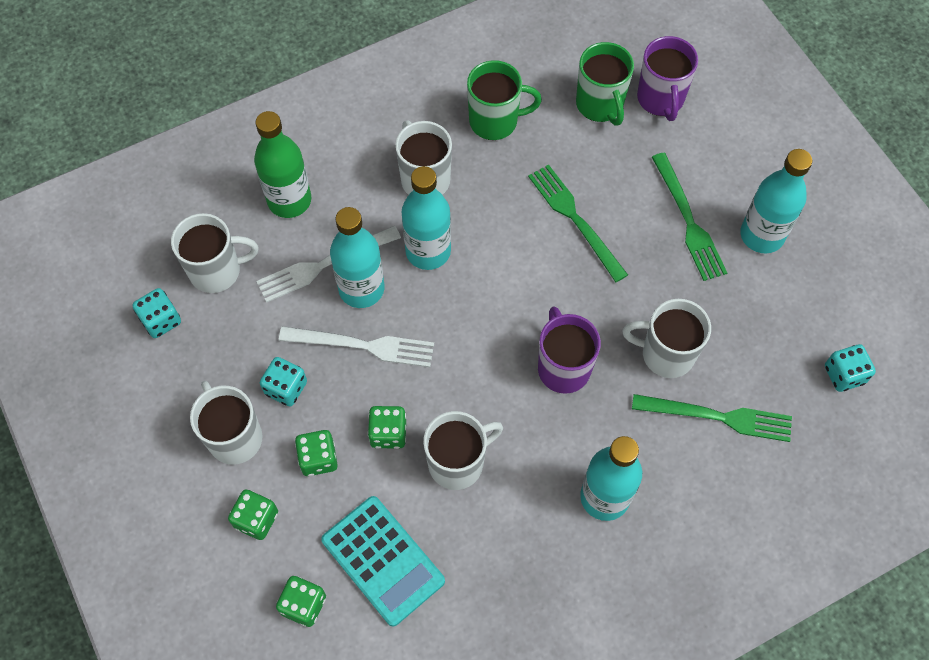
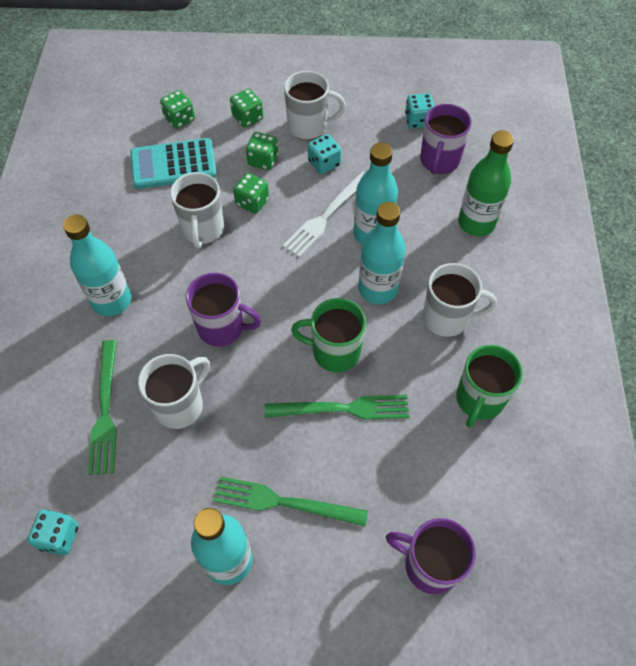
camera: 120 degrees right, 5 degrees down
(217, 271) = (439, 161): white mug -> purple mug
(324, 264) = (407, 221): white fork -> none
(600, 105) = (451, 501): green mug -> green mug (334, 352)
(718, 417) = (105, 411): green fork -> green fork turned 45 degrees counterclockwise

